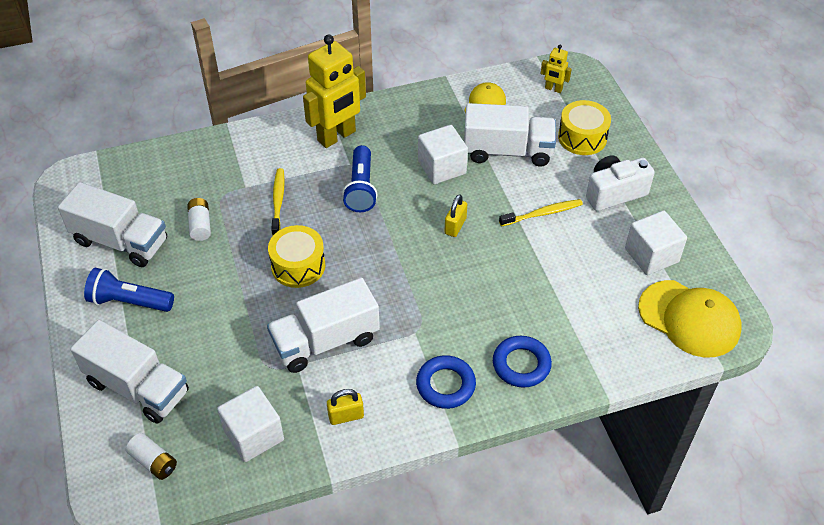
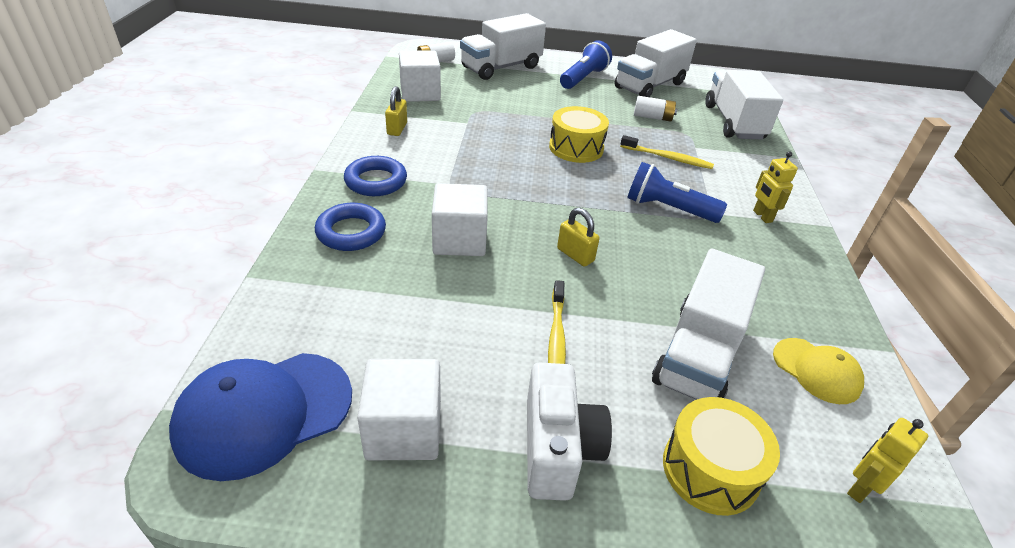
camera: 110 degrees right, 10 degrees down
(325, 341) = (479, 139): white truck -> white truck (733, 122)
(337, 136) = (762, 216): yellow robot -> yellow robot, size x0.46
(442, 167) = (683, 278): white cube -> white cube (459, 240)
(689, 319) = (264, 413): yellow cap -> blue cap

